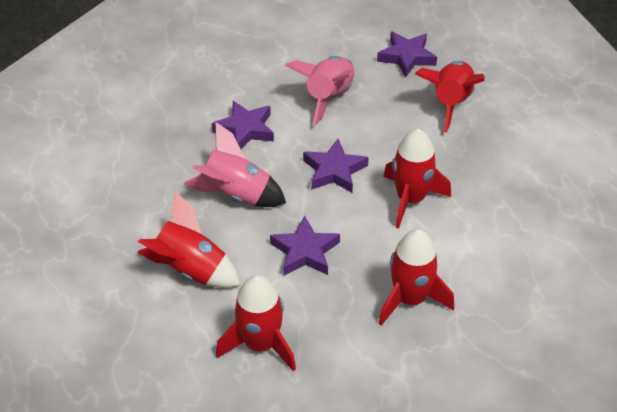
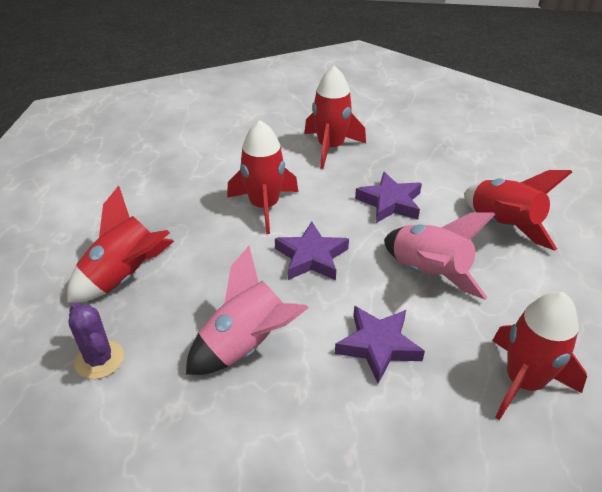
camera: 150 degrees left, 5 degrees down
(260, 344) = (463, 160): red rocket -> red rocket (523, 382)
(407, 57) = (99, 359): purple star -> purple cactus

